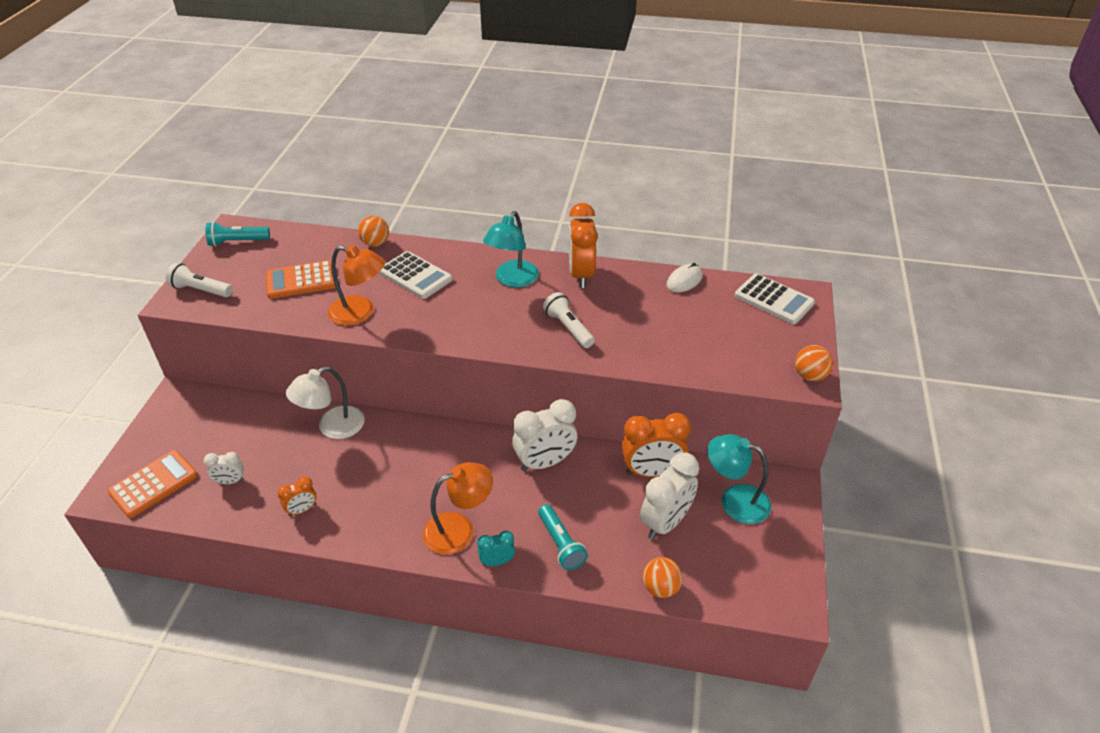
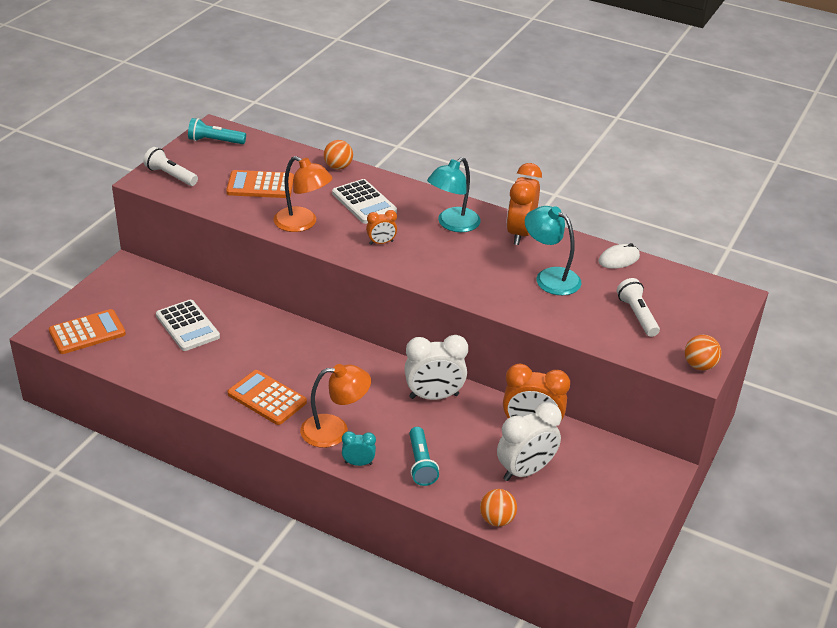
camera: 15 degrees right, 5 degrees down
(230, 481) = (151, 346): white clock -> none
(302, 510) = (204, 382): orange clock -> orange clock (381, 243)
(332, 427) = (253, 323): white lamp -> none
(375, 511) = (267, 398): none -> orange calculator
(568, 328) = (487, 276): white flashlight -> white flashlight (637, 315)
(734, 500) = (600, 470): turquoise lamp -> turquoise lamp (550, 277)
(774, 299) = (700, 294): white calculator -> white calculator (187, 326)

